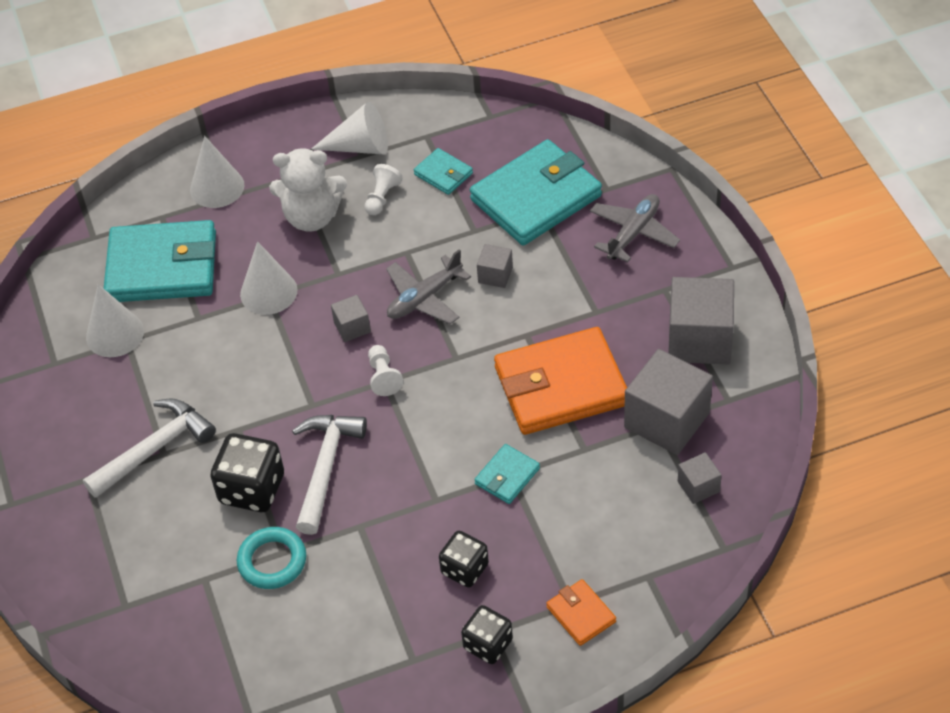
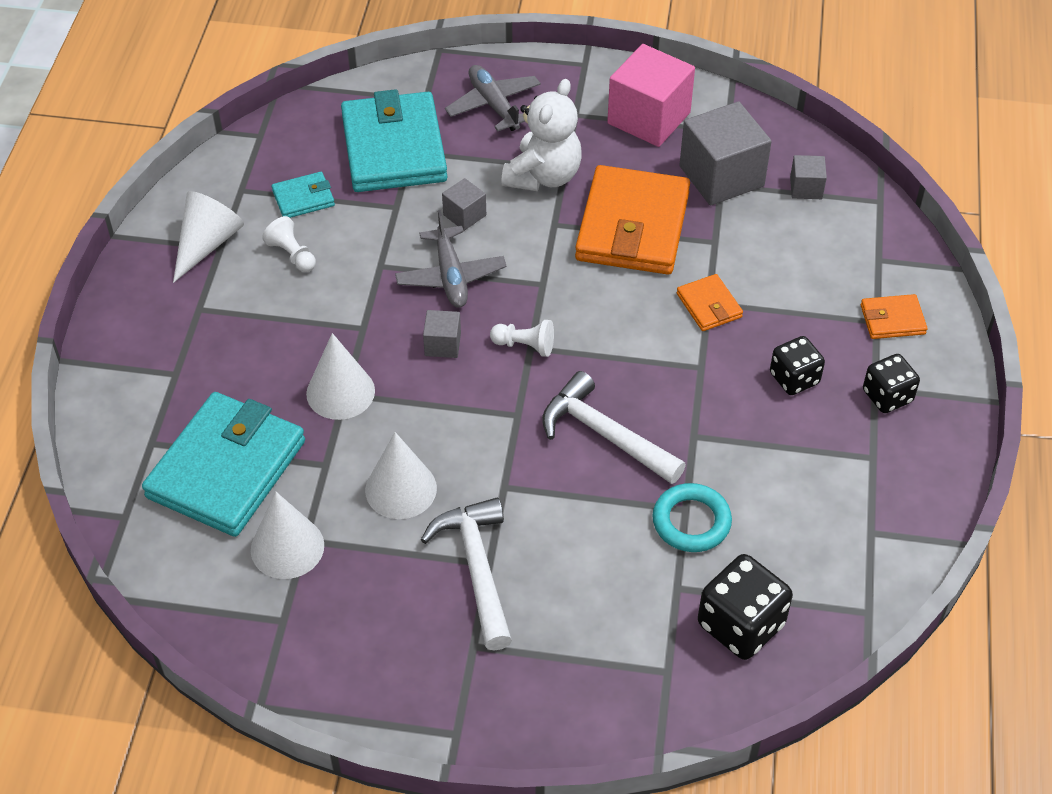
camera: 65 degrees left, 0 degrees up
(217, 187) = (154, 379): white cone -> white cone (401, 489)
(252, 489) = (590, 504): black dice -> black dice (741, 625)
(312, 217) = (269, 318): white teddy bear -> white teddy bear (543, 176)
(507, 476) = (709, 305): turquoise wallet -> orange wallet
(699, 339) = (648, 118): grey cube -> pink cube

